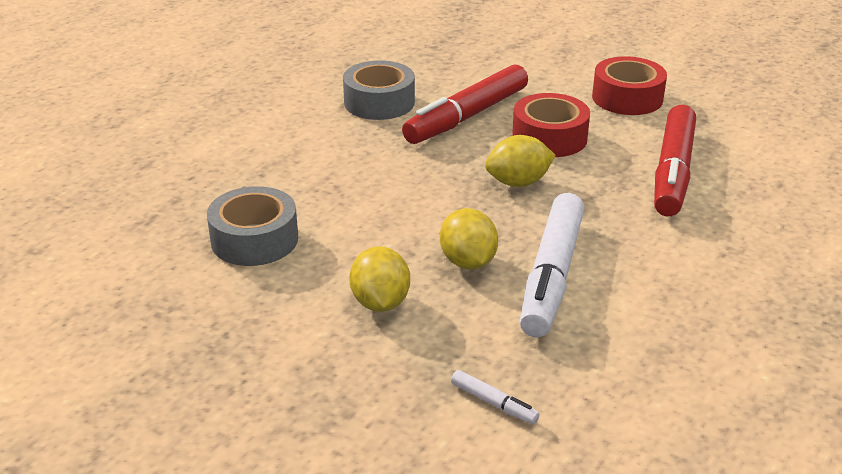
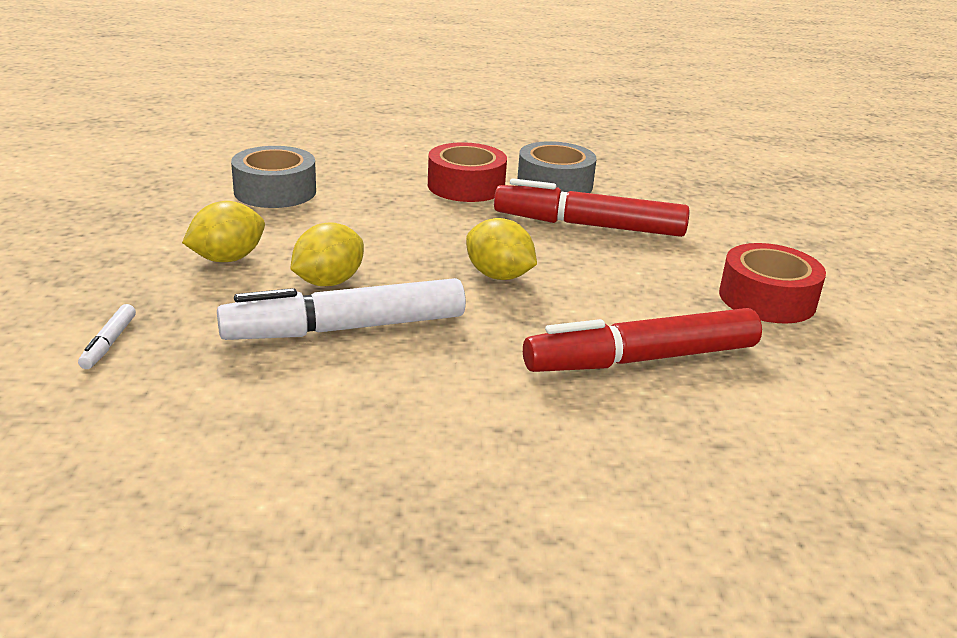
camera: 55 degrees right, 5 degrees down
(549, 138) = (609, 273): red tape -> red tape (466, 186)

